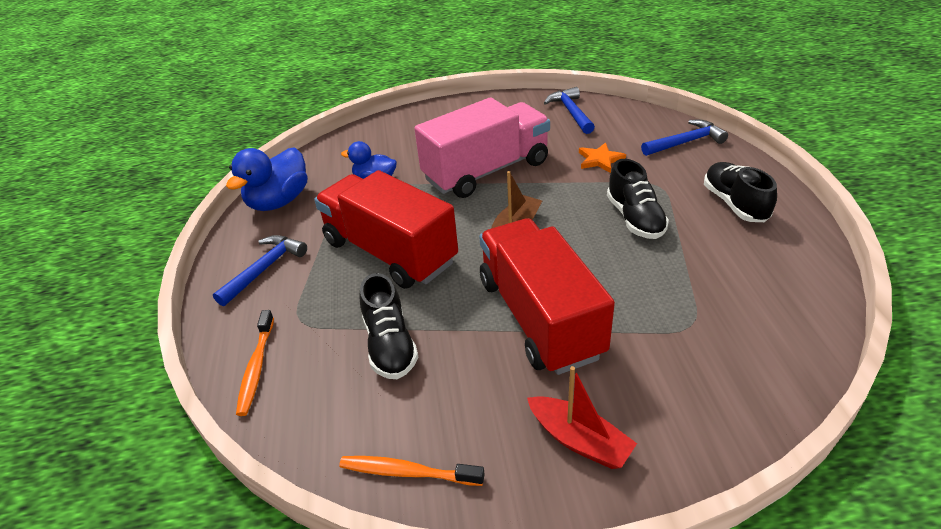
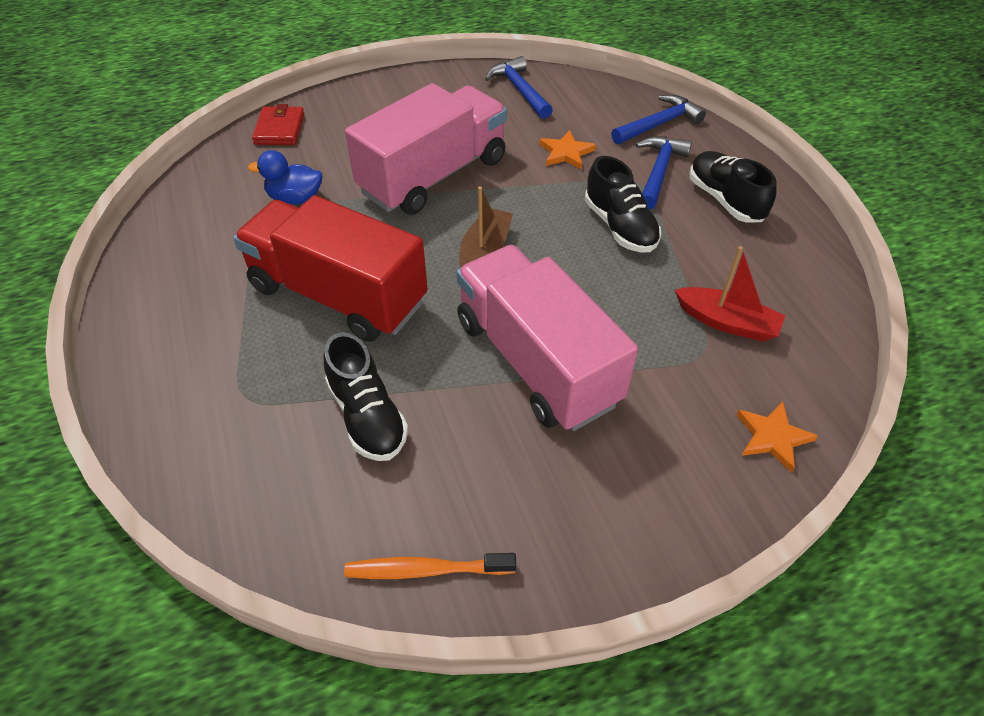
camera: 15 degrees left, 10 degrees up
(256, 367) = (205, 465): orange toothbrush -> none
(265, 269) = (180, 332): blue hammer -> blue hammer (659, 171)
(279, 201) = (173, 237): blue duck -> none
(376, 132) = (279, 129): none -> red wallet
(539, 317) = (536, 361): red truck -> pink truck
(579, 440) = (609, 504): red boat -> red boat (727, 322)
(744, 403) = (772, 437): none -> orange star

